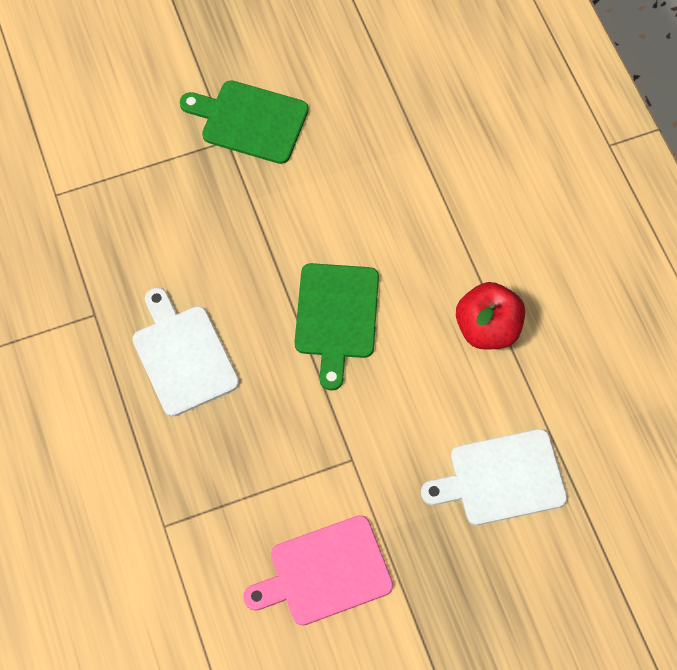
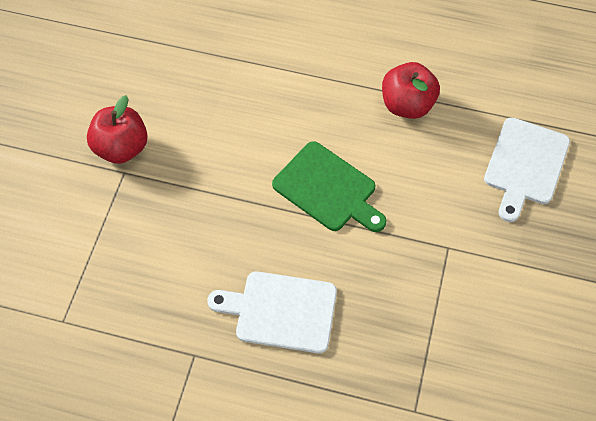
camera: 55 degrees left, 5 degrees down
(250, 121) = (121, 148): green cutting board -> red apple
(325, 572) = (526, 319): pink cutting board -> none

